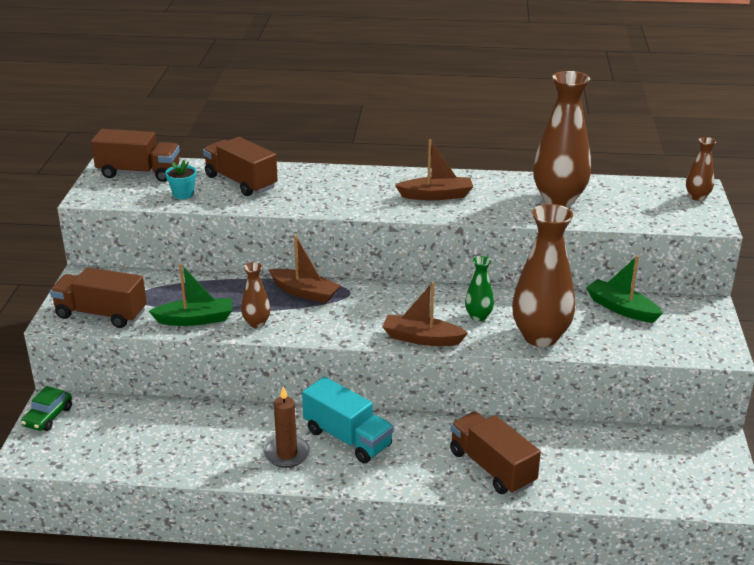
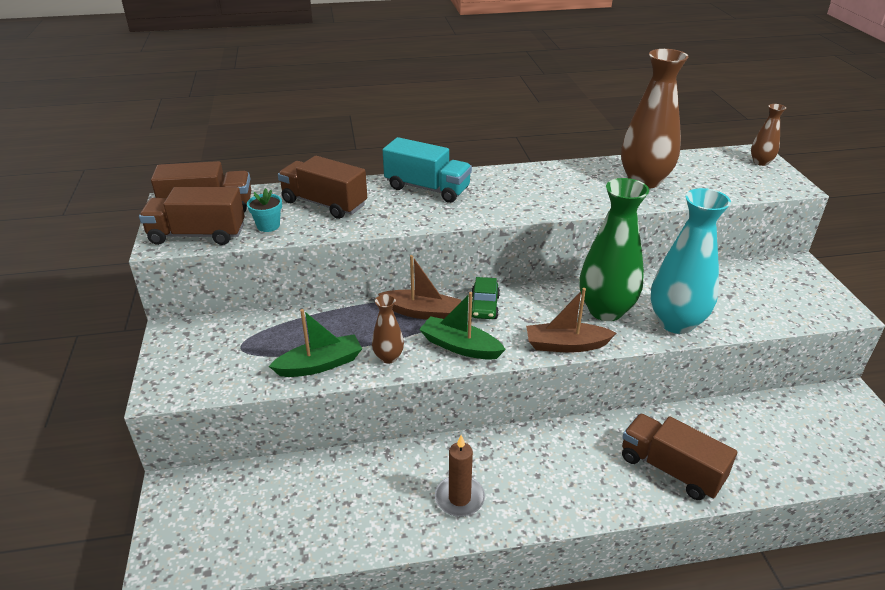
camera: 15 degrees left, 5 degrees up
(48, 417) = (172, 507): green car -> green car (484, 306)
(101, 314) = (210, 377): brown truck -> brown truck (197, 235)
(347, 438) = (513, 464): turquoise truck -> turquoise truck (427, 188)
(436, 195) = (529, 192): brown boat -> none
(478, 316) = (605, 310): green vase -> green vase, size x2.08
(540, 337) = (676, 322): brown vase -> turquoise vase
(621, 308) = (728, 279): green boat -> green boat (460, 346)

